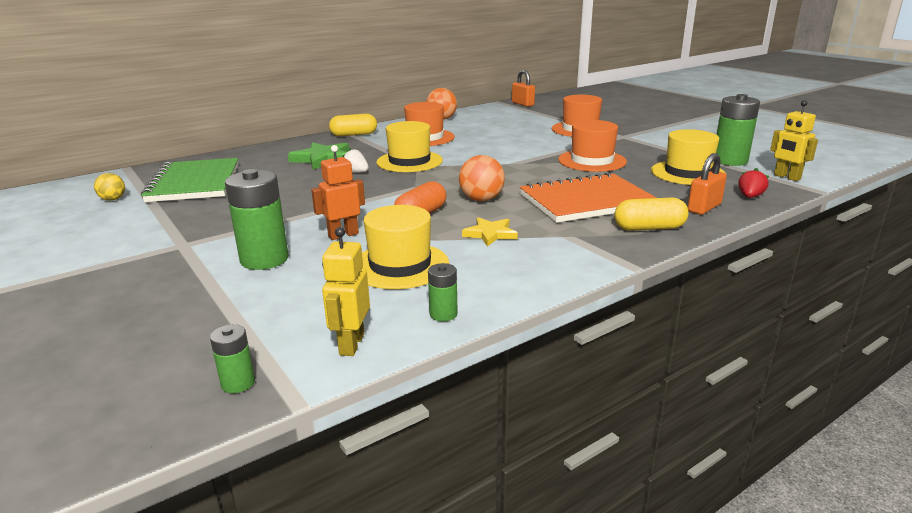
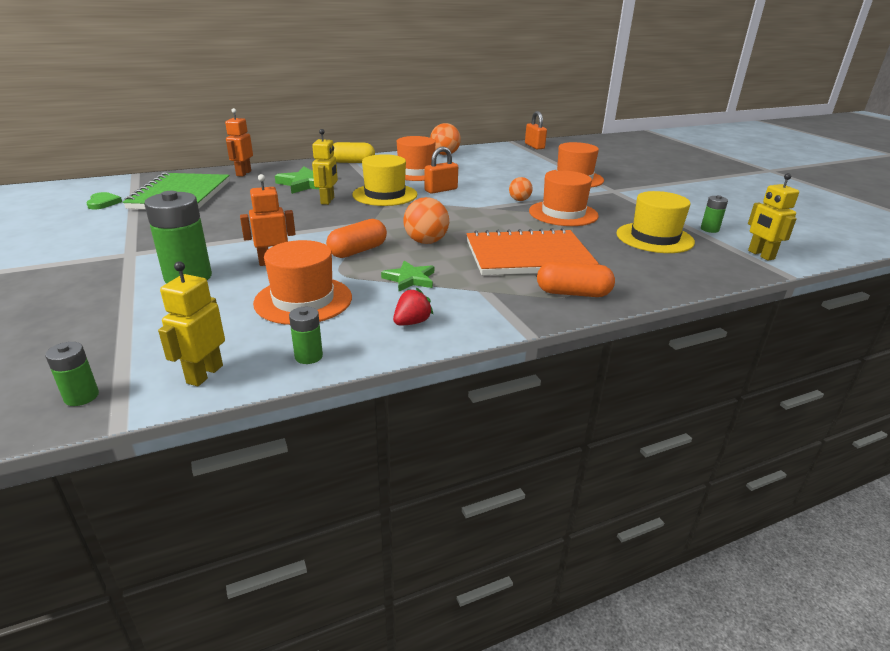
camera: 10 degrees right, 5 degrees up
(113, 199) = (103, 203): yellow ball -> green heart
(247, 156) = (243, 173): none -> orange robot
(356, 173) = (328, 201): white strawberry -> yellow robot
(400, 265) = (303, 300): yellow hat -> orange hat
(490, 234) = (410, 279): yellow star -> green star
(543, 153) = (519, 200): none -> orange ball
(649, 228) = (573, 293): yellow capsule -> orange capsule
(704, 208) = (646, 278): orange padlock -> orange padlock (441, 190)
(730, 161) = (709, 229): green battery -> green battery, size x0.50
(750, 197) = (704, 272): red strawberry -> red strawberry (412, 322)

